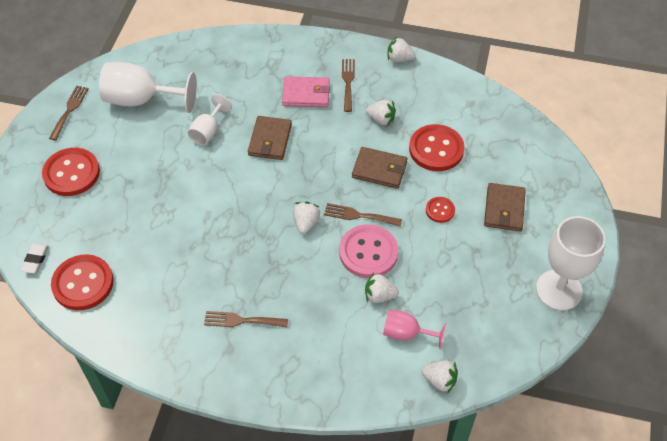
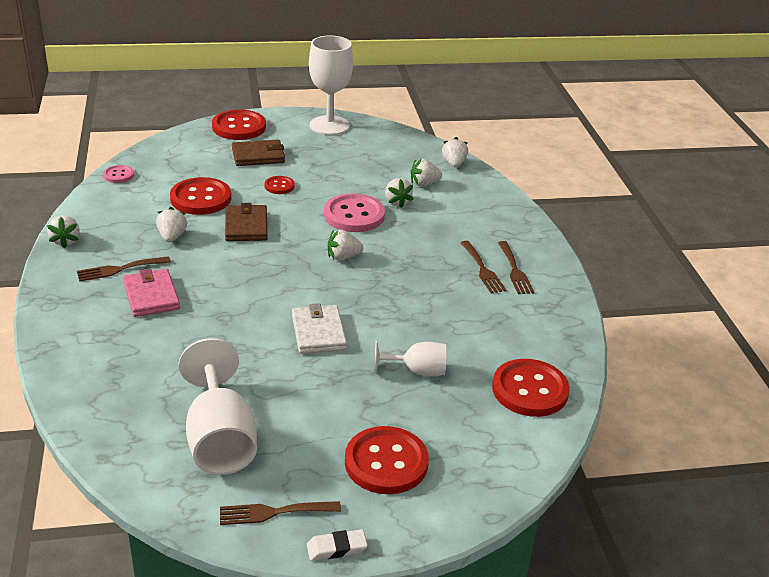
camera: 115 degrees left, 20 degrees down
(36, 259) = (532, 443): white eraser -> white eraser (336, 548)
(208, 131) = (250, 359): white goblet -> white goblet (417, 371)
(216, 177) = (318, 332): none -> white wallet
(270, 140) = (240, 306): brown wallet -> none
(359, 215) = (313, 228): brown fork -> brown fork (515, 270)
(406, 333) = (424, 184): pink goblet -> white strawberry
(494, 103) = (118, 175): none -> pink button
(571, 208) = (239, 127): none -> red button

